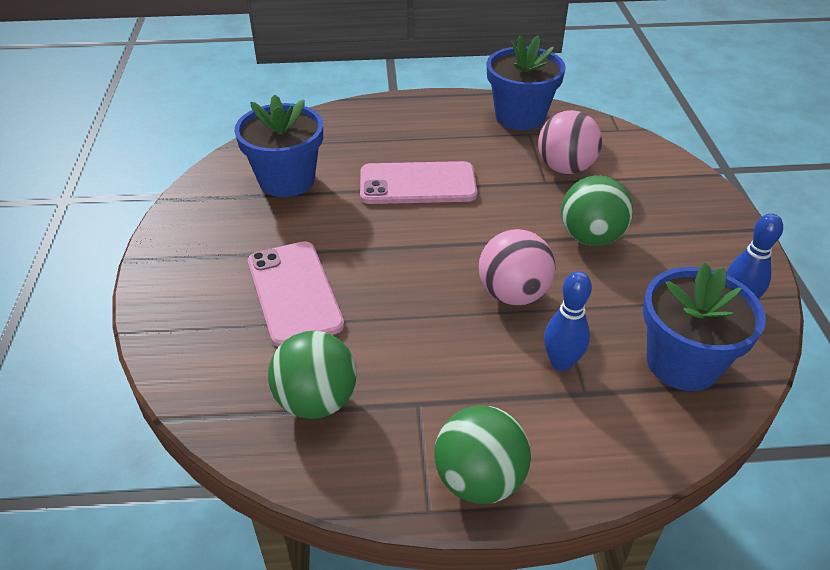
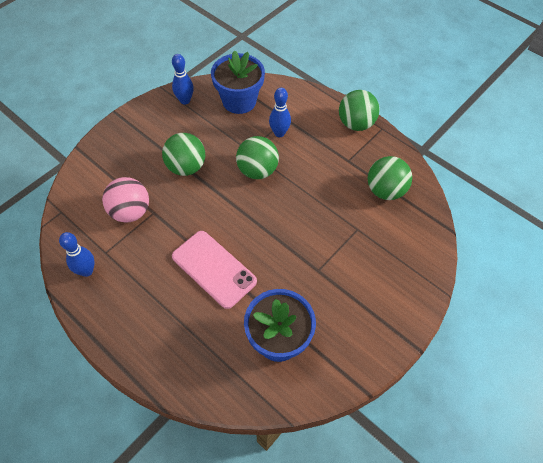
camera: 135 degrees left, 15 degrees up
(294, 293) = (348, 250): pink phone -> none
(513, 294) = (257, 170): pink ball -> green ball
(520, 116) = (86, 271): blue flower pot -> blue bowling pin

